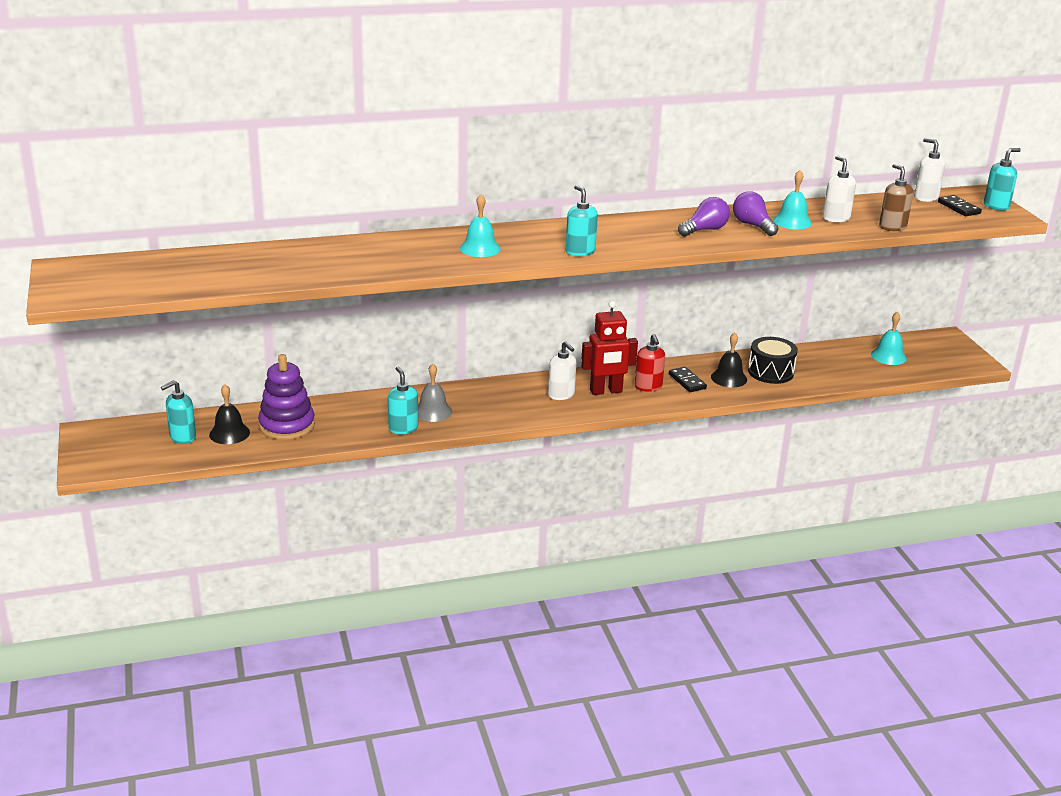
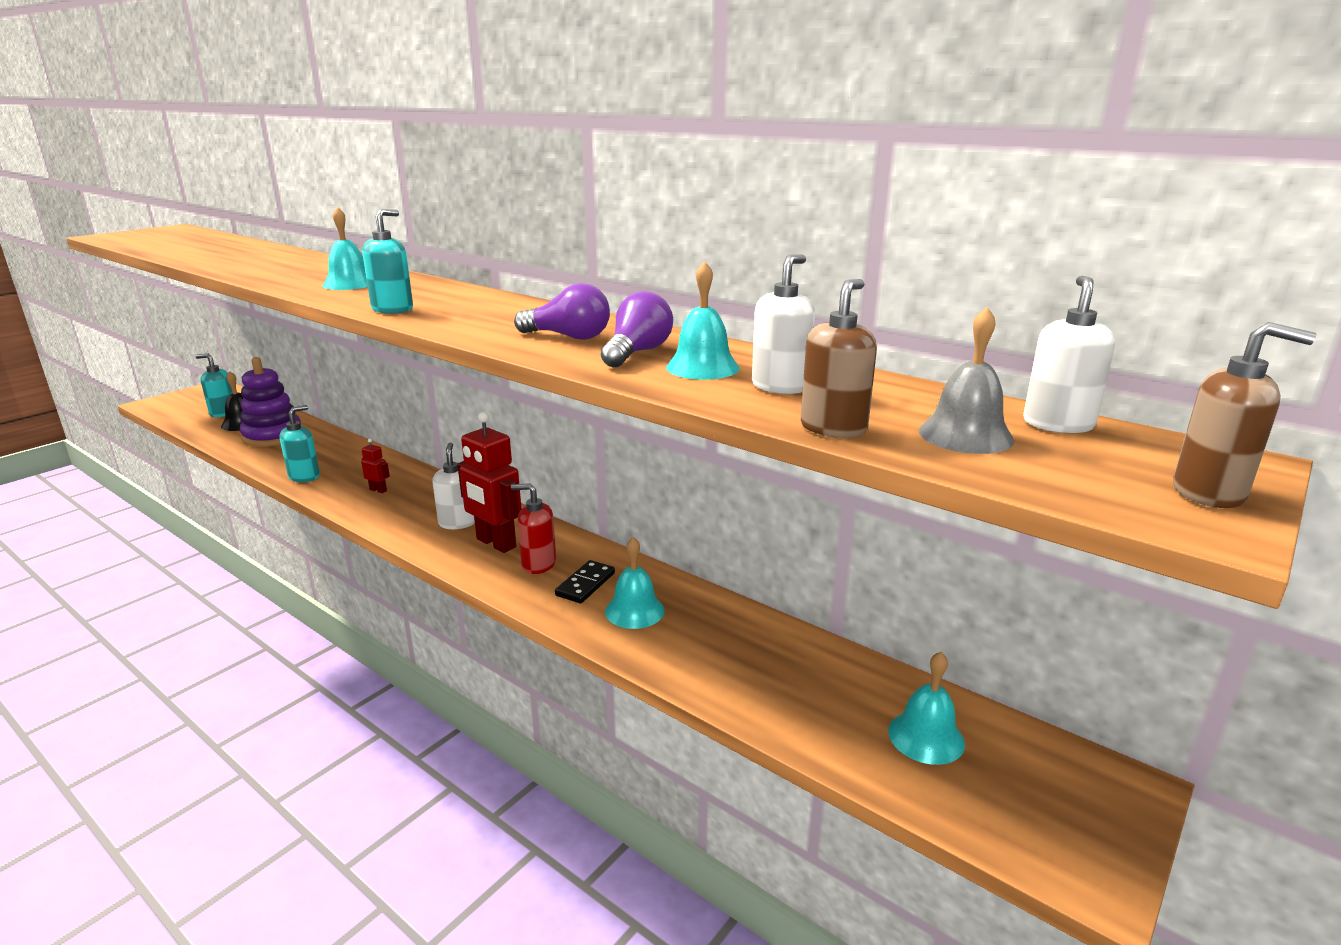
camera: 55 degrees right, 5 degrees down
(433, 411) = (353, 477): grey bell -> grey bell (965, 435)
(470, 408) = (378, 490): none -> red robot
(561, 395) = (457, 523): white soap dispenser -> white soap dispenser turned 150 degrees clockwise
(648, 387) = (538, 564): red soap dispenser -> red soap dispenser turned 60 degrees clockwise
(729, 378) = (634, 610): black bell -> turquoise bell
(770, 372) = (698, 638): black drum -> none
(958, 208) = (1087, 460): black domino -> none
(996, 206) = (1209, 493): turquoise soap dispenser -> brown soap dispenser

